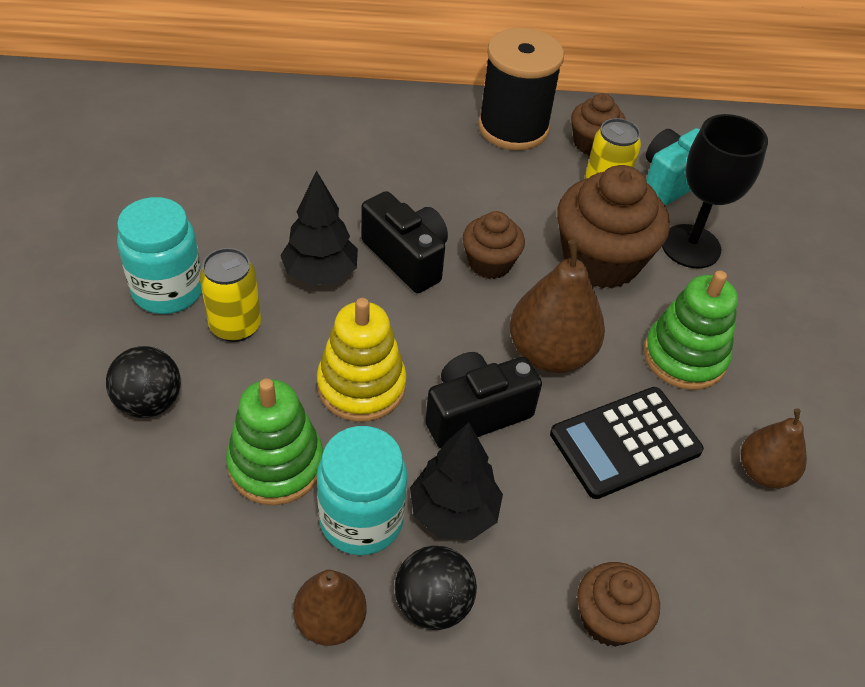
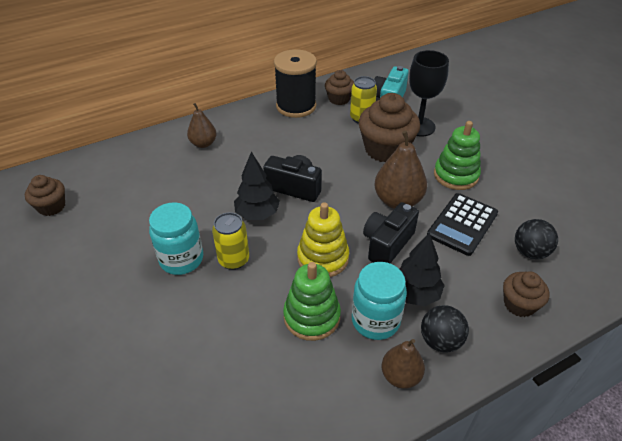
camera: 25 degrees left, 5 degrees down
(149, 402) = (219, 320): black ball -> black ball (530, 252)
(490, 263) = (336, 172): brown cupcake -> brown cupcake (51, 206)
(763, 472) = (527, 208): brown pear -> brown pear (203, 143)

